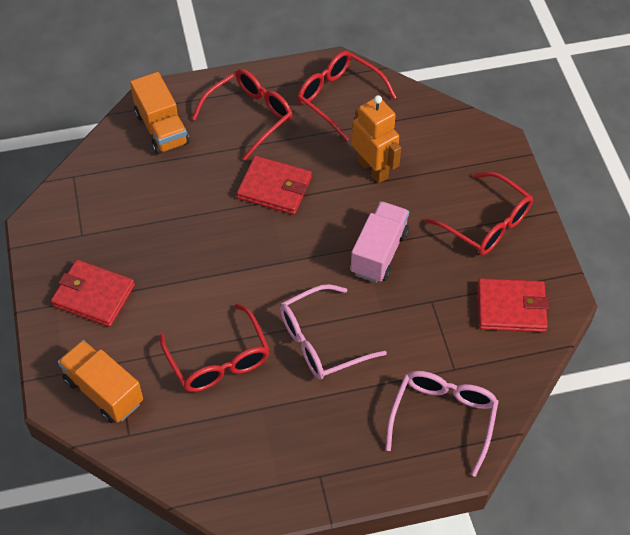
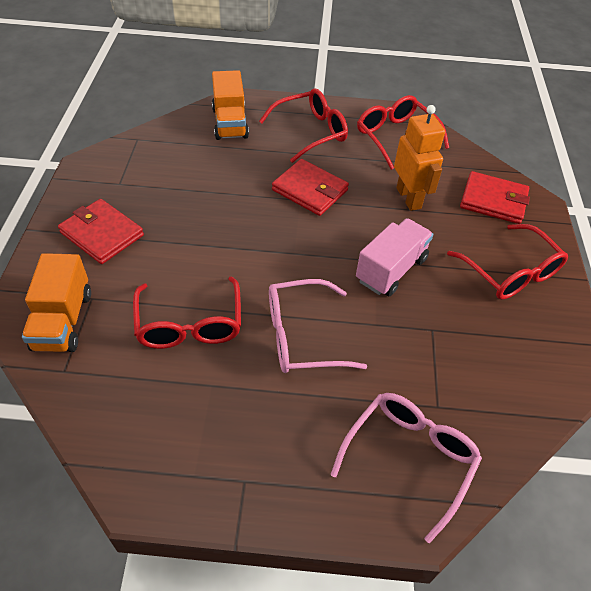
camera: 15 degrees right, 5 degrees down
(103, 391) = (63, 321): orange truck -> orange truck turned 150 degrees counterclockwise
(511, 308) = (518, 360): red wallet -> red wallet (493, 200)

